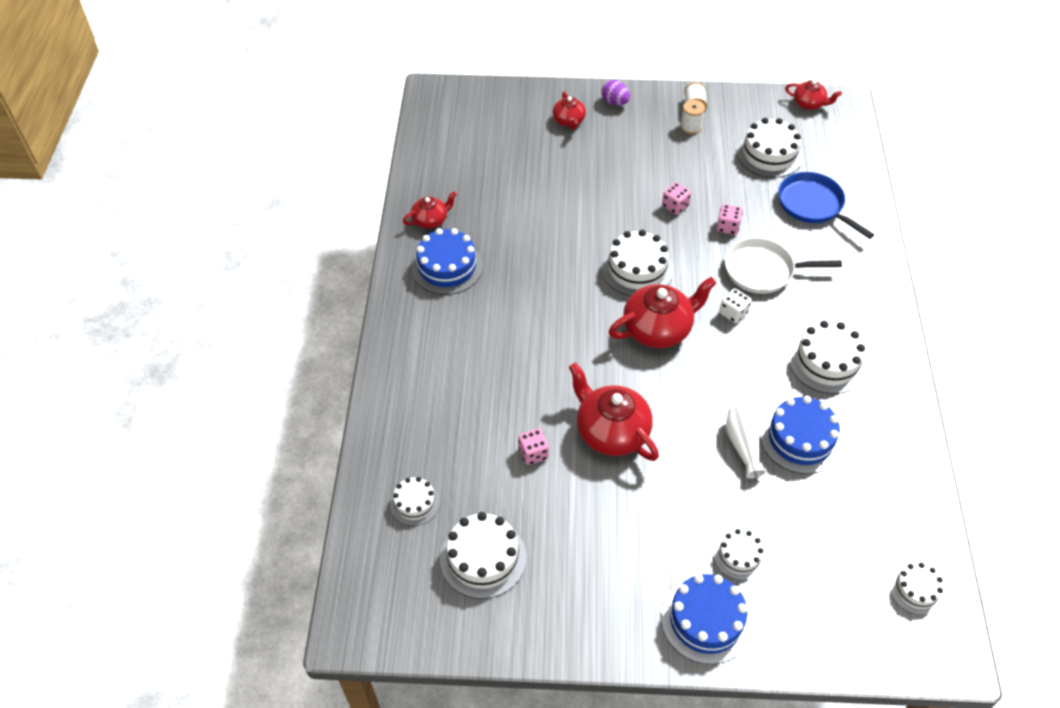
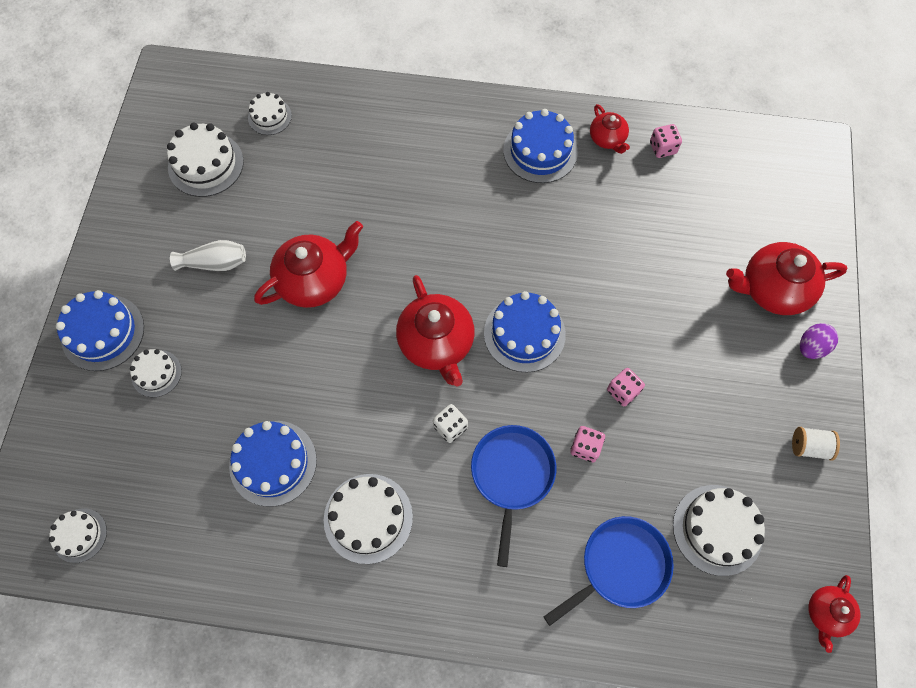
camera: 95 degrees right, 15 degrees up
(533, 453) = (302, 210): pink dice -> pink dice (662, 148)
(569, 121) = (772, 289): red teapot -> red teapot, size x1.80
(637, 269) = (524, 333): white cake -> blue cake
(691, 127) = (768, 435): white spool -> none
(742, 446) = (275, 401): white vase -> white vase (215, 263)
(763, 270) = (512, 475): white pan -> blue pan

